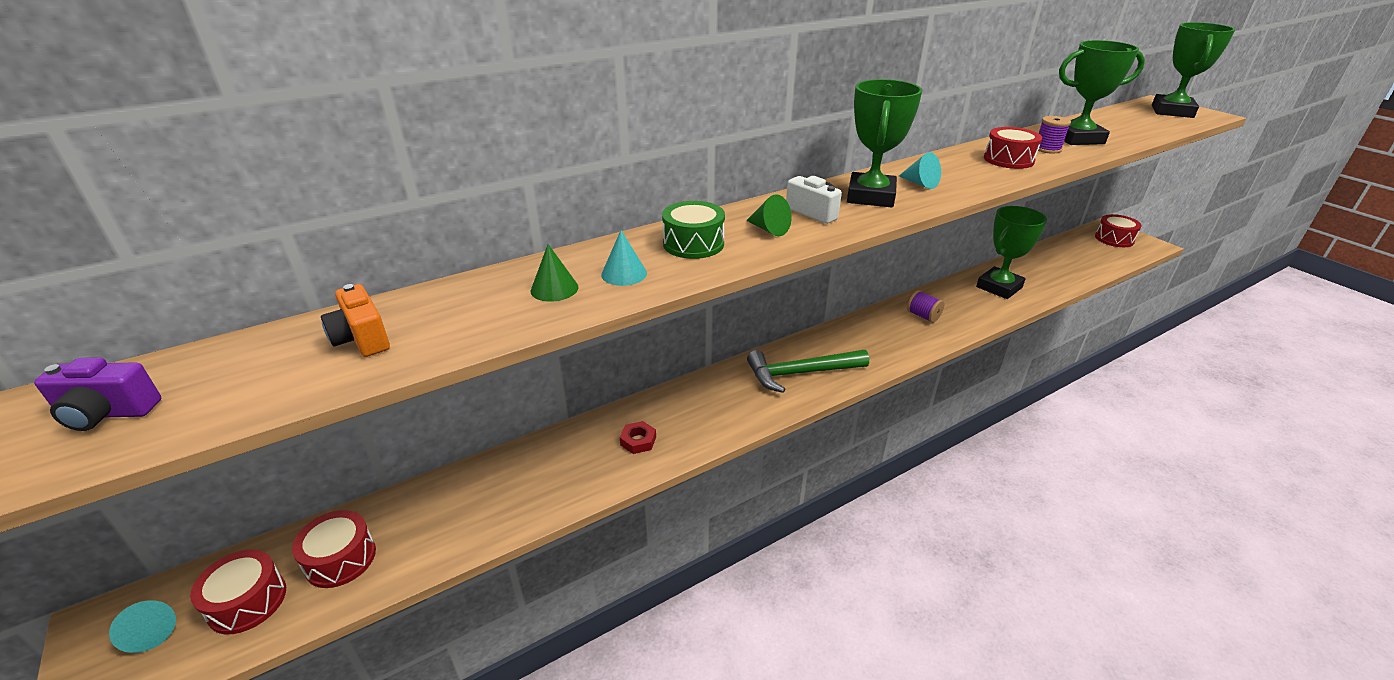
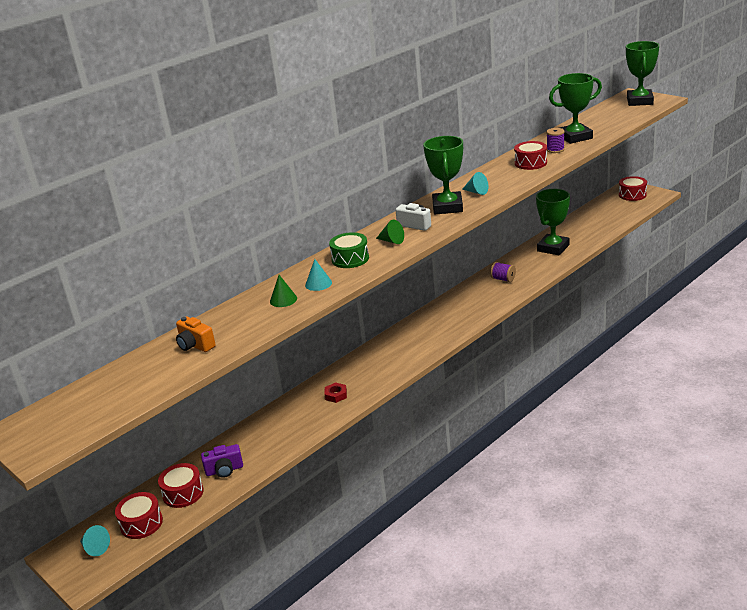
camera: 10 degrees left, 5 degrees down
(108, 413) = (96, 402): purple camera -> purple camera (224, 470)
(801, 373) = (429, 333): green hammer -> none

